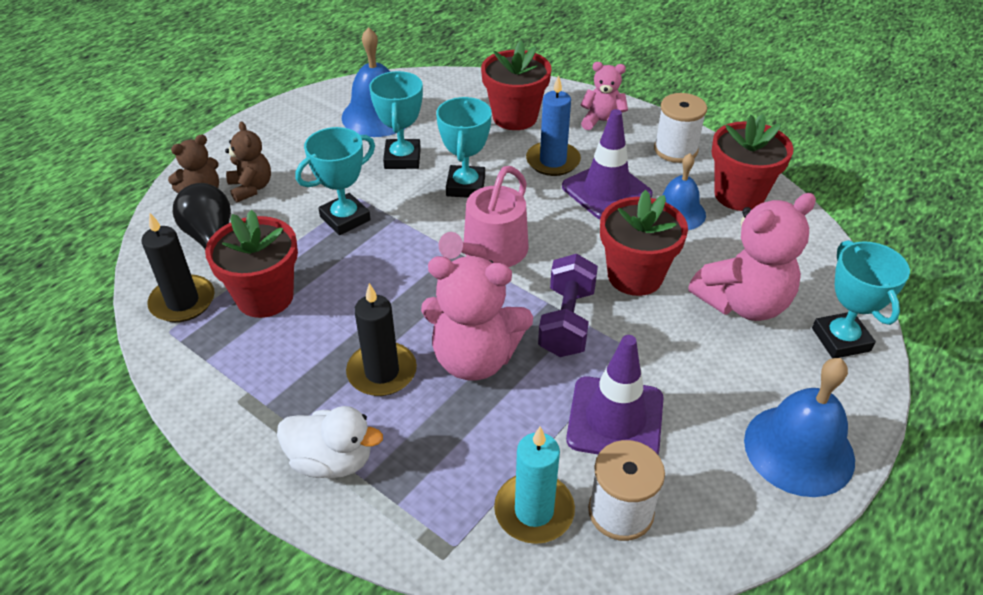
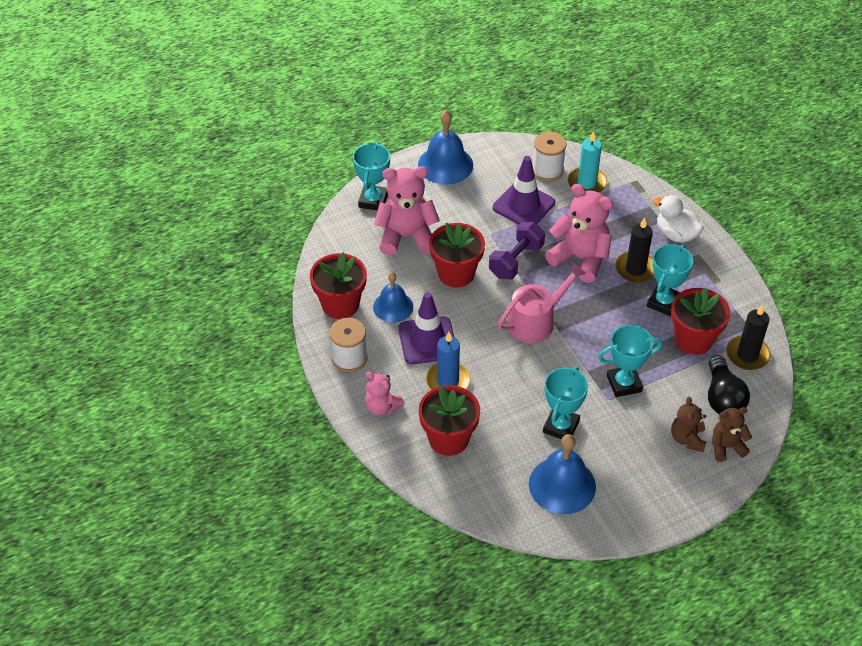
camera: 155 degrees left, 5 degrees up
(466, 186) = (525, 381): turquoise trophy -> turquoise trophy (664, 303)

